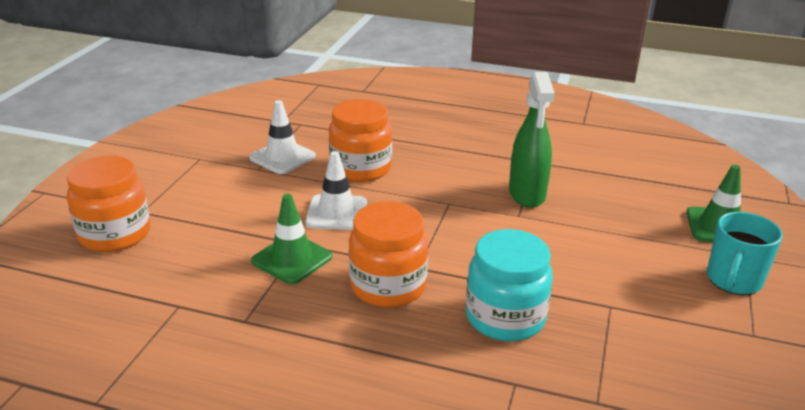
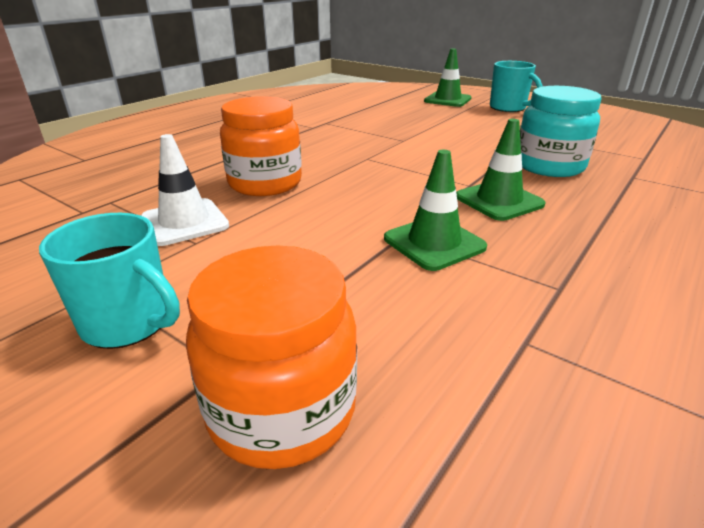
camera: 70 degrees left, 0 degrees up
(171, 176) = (129, 323): none -> turquoise mug
(336, 213) = (349, 207): white traffic cone -> none
(388, 286) = (499, 201): orange jar -> green traffic cone
(527, 194) = (373, 133): green spray bottle -> none

